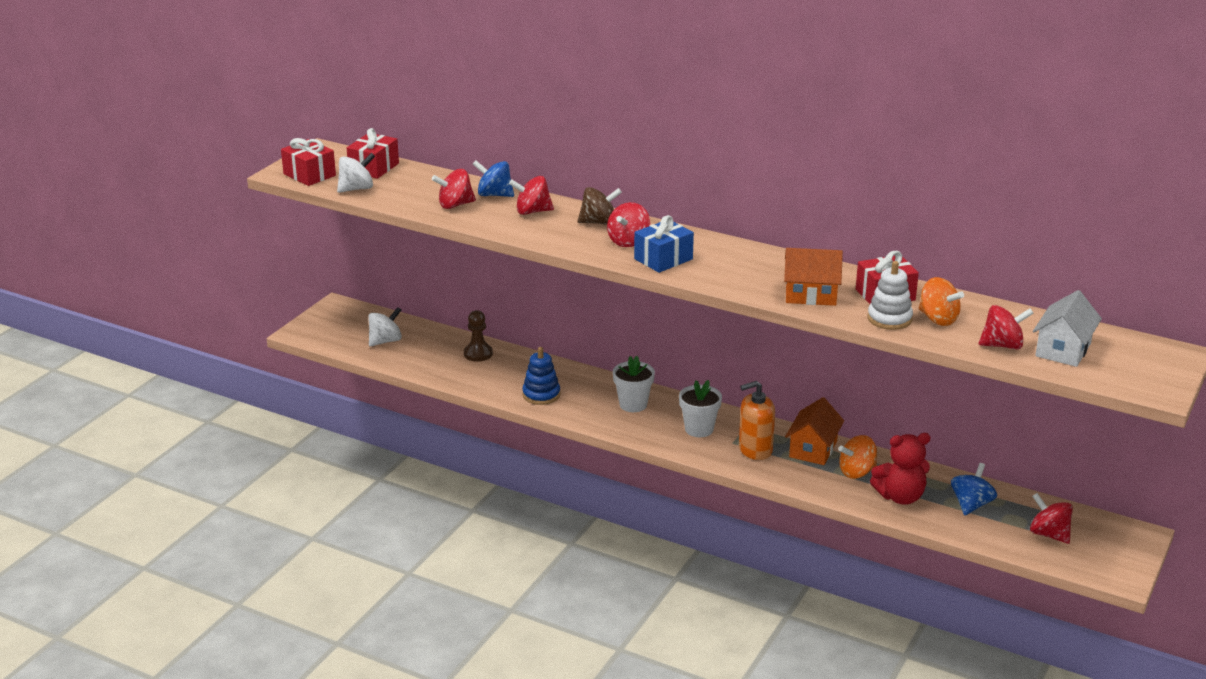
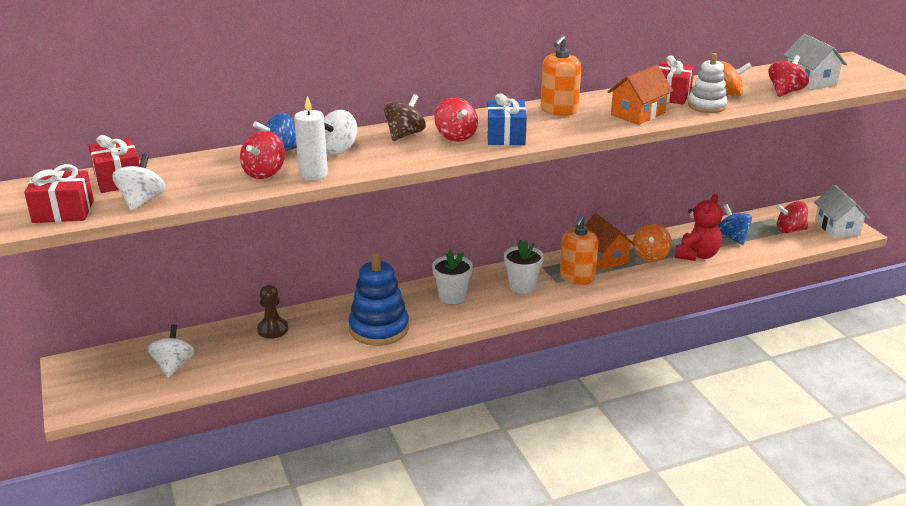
camera: 50 degrees left, 0 degrees up
(478, 221) = (313, 174): none -> white candle
(532, 211) = (338, 149): red spinning top -> white spinning top
(541, 395) = (379, 329): blue stacking toy -> blue stacking toy, size x1.57
(756, 260) = (559, 110): none -> orange soap dispenser
(1107, 563) = (837, 228): none -> white house

